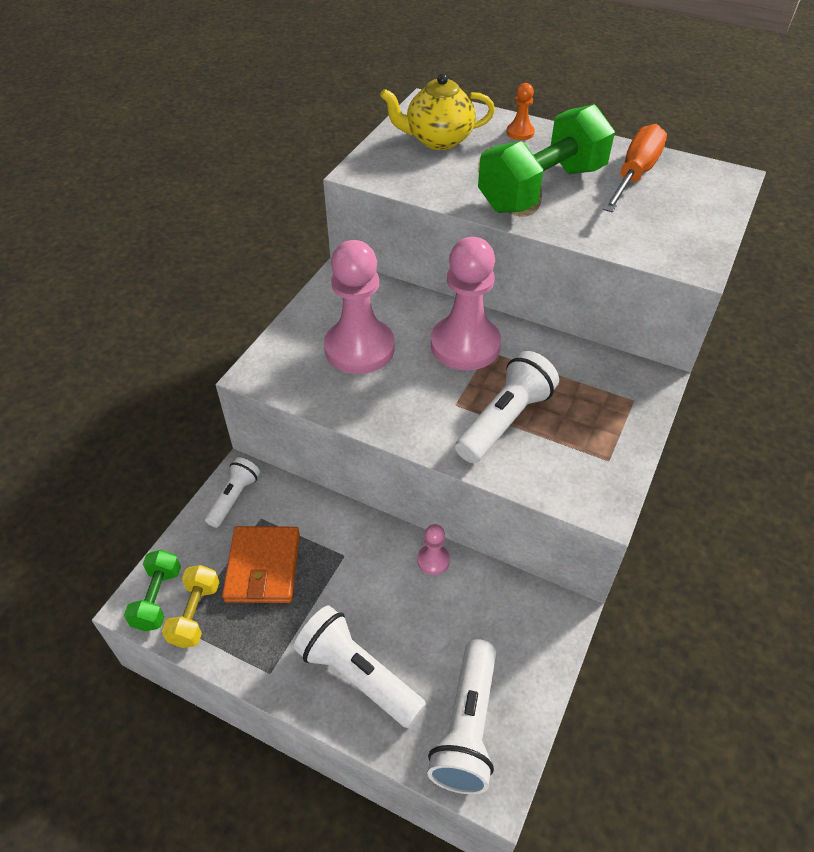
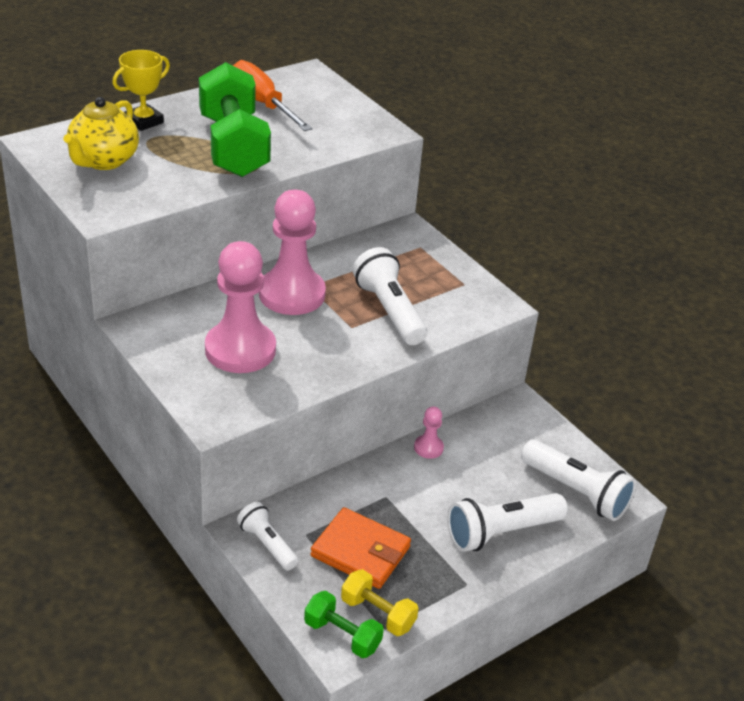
camera: 65 degrees left, 10 degrees down
(520, 133) = (144, 121): orange pawn -> yellow trophy

